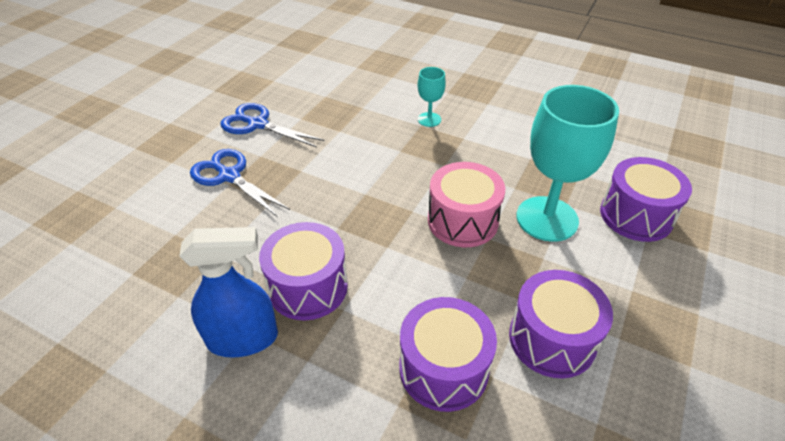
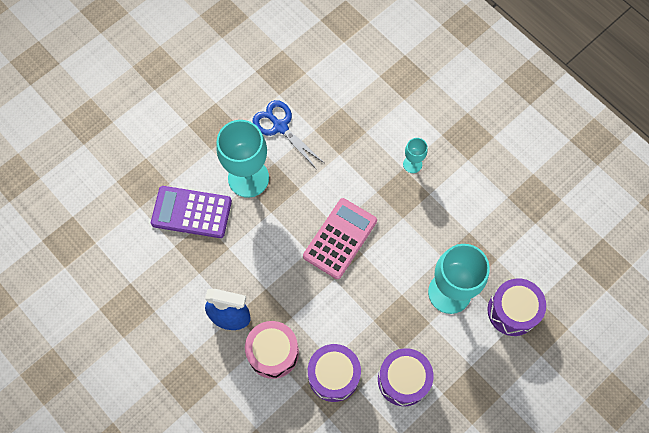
camera: 20 degrees right, 25 degrees up
(154, 229) = (191, 212): none -> purple calculator
(229, 176) = (248, 178): blue scissors -> turquoise goblet
(308, 287) = (276, 293): purple drum -> none
(375, 203) = (340, 238): none -> pink calculator
(462, 221) = (392, 274): pink drum -> pink drum (273, 353)

